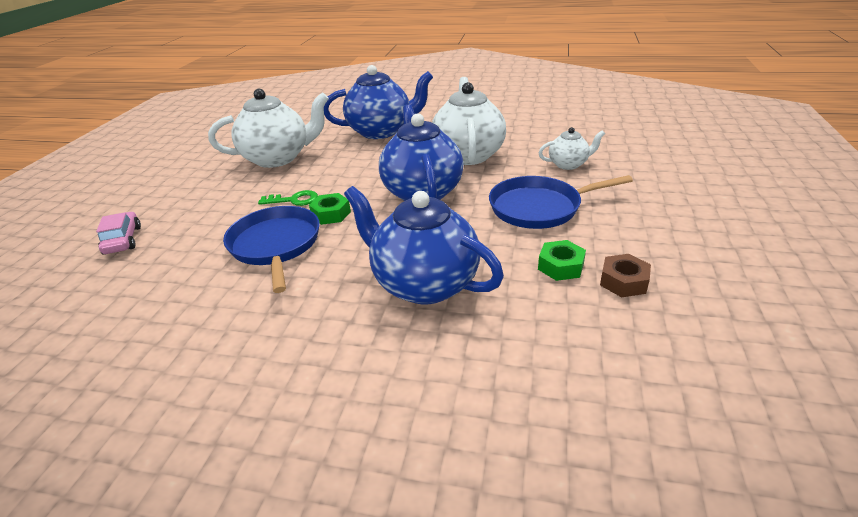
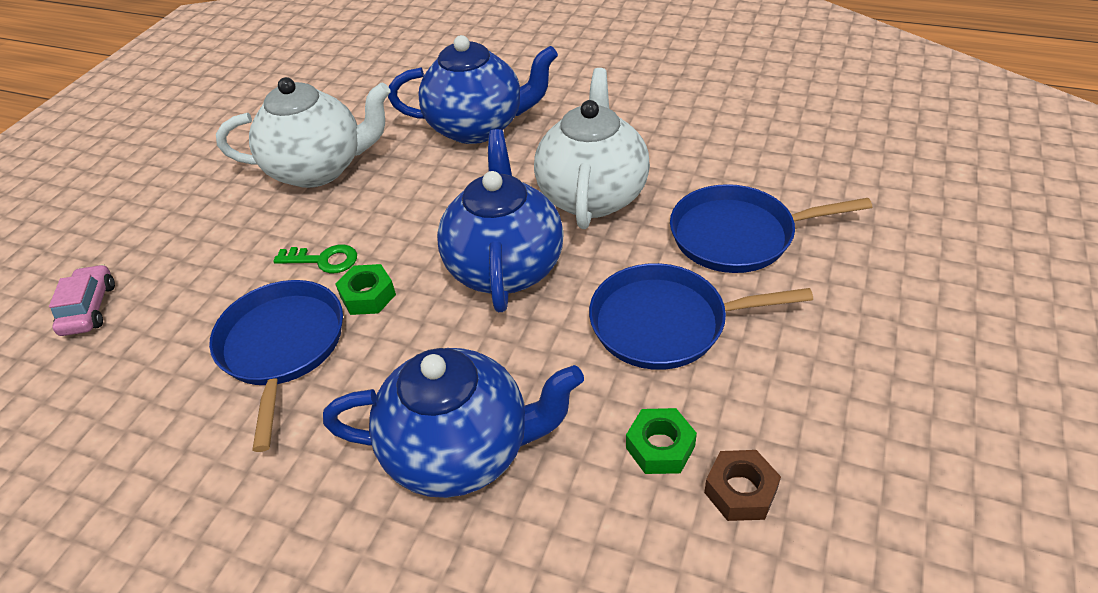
camera: 10 degrees right, 10 degrees up
(424, 283) = (462, 451): blue teapot -> blue teapot turned 135 degrees clockwise
(568, 164) = (738, 235): white teapot -> blue pan

